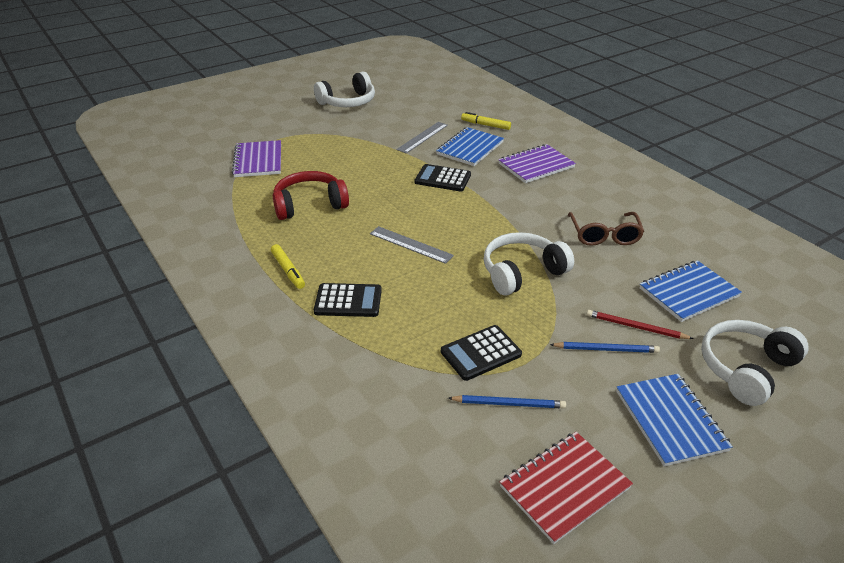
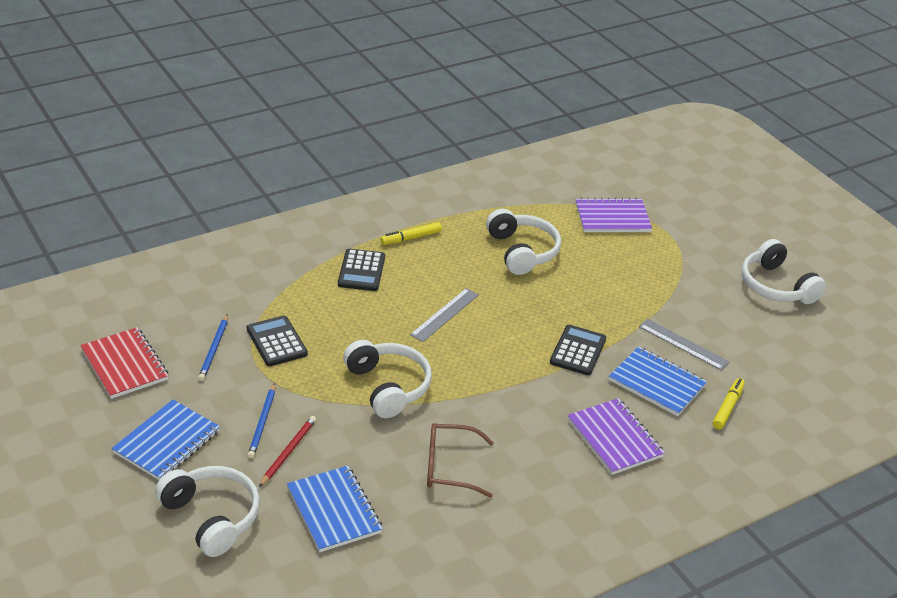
camera: 90 degrees right, 0 degrees up
(309, 205) = (522, 251): red headphones -> white headphones
(670, 420) = (167, 442): blue notebook -> blue notebook turned 45 degrees counterclockwise

